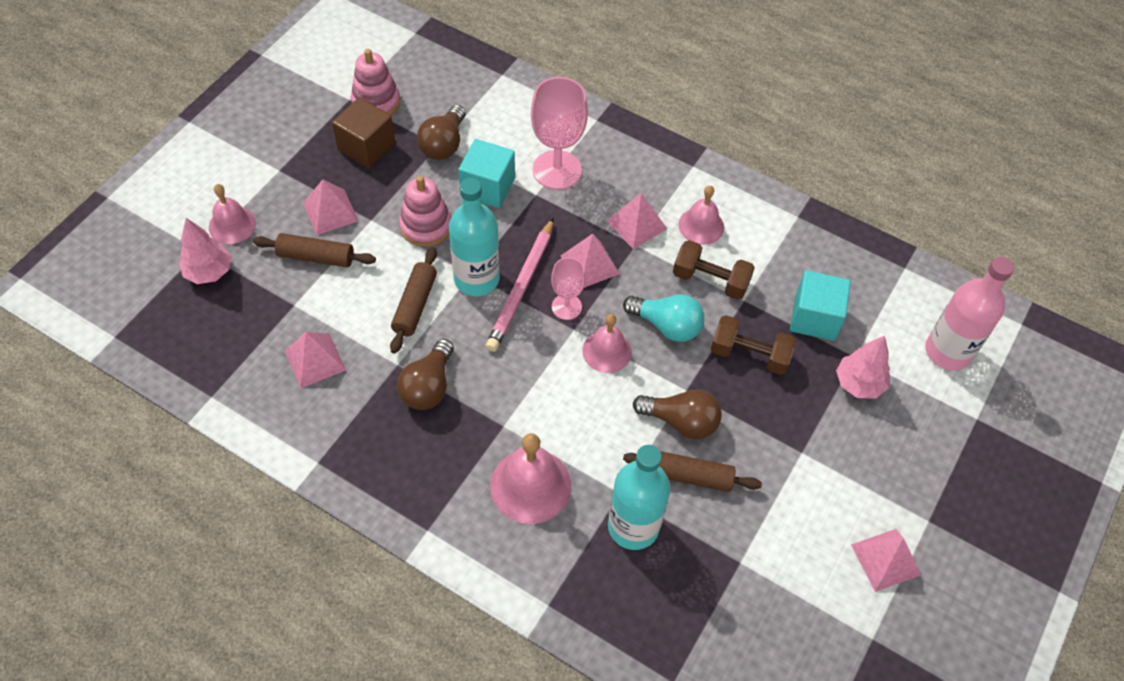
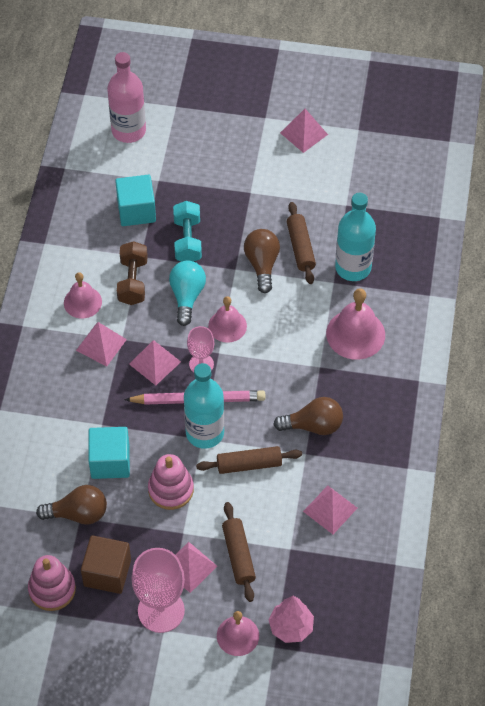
camera: 110 degrees left, 0 degrees up
(557, 170) = (69, 418): pink goblet -> pink goblet (161, 610)
(749, 355) = (187, 240): brown dumbbell -> turquoise dumbbell
(859, 384) = (180, 173): pink tree -> none

